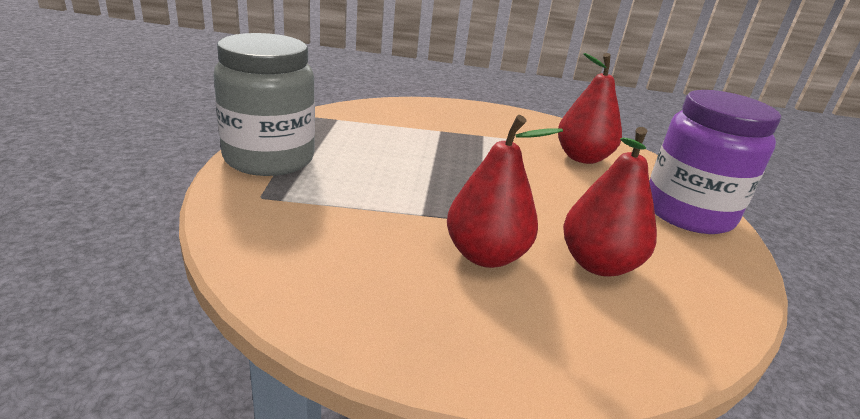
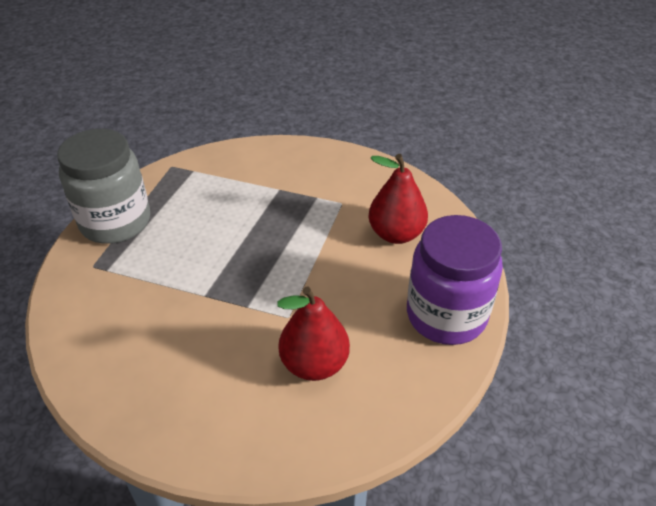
camera: 20 degrees right, 15 degrees up
(486, 255) = (229, 344): red pear -> none

